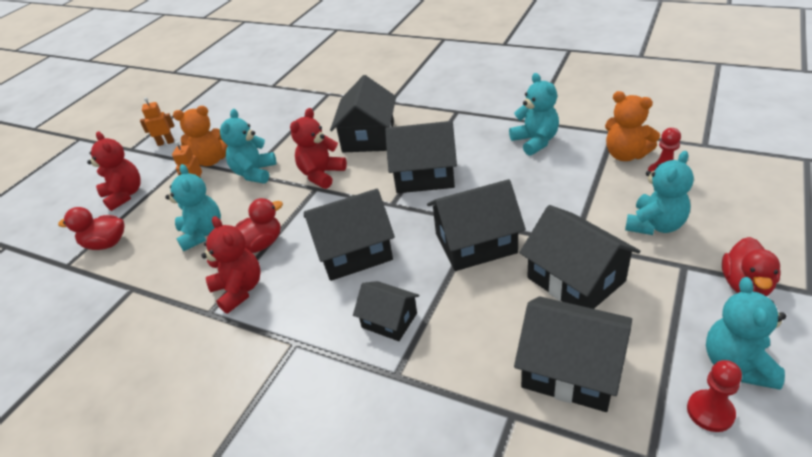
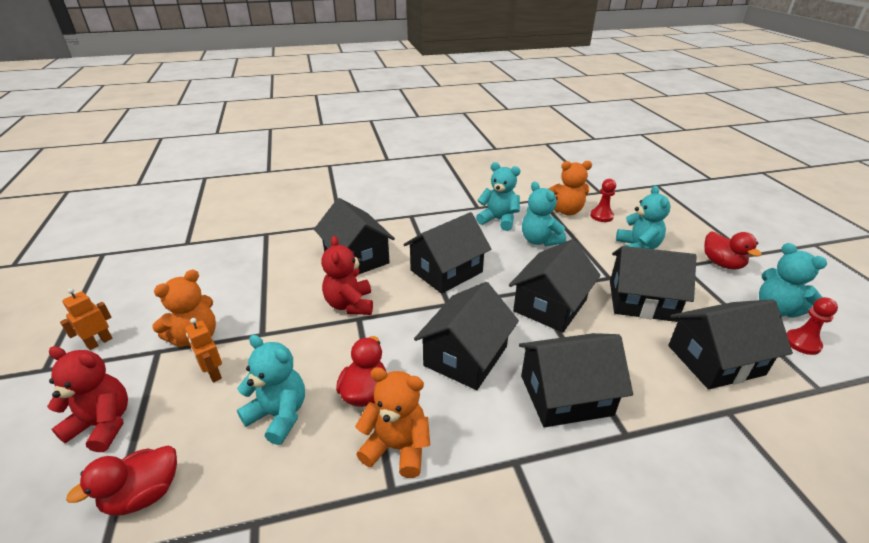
camera: 45 degrees left, 5 degrees down
(239, 290) = (397, 447): red teddy bear -> orange teddy bear
(254, 173) = (270, 330): turquoise teddy bear -> turquoise teddy bear (539, 240)
(389, 320) = (566, 395): black house -> black house, size x1.69

